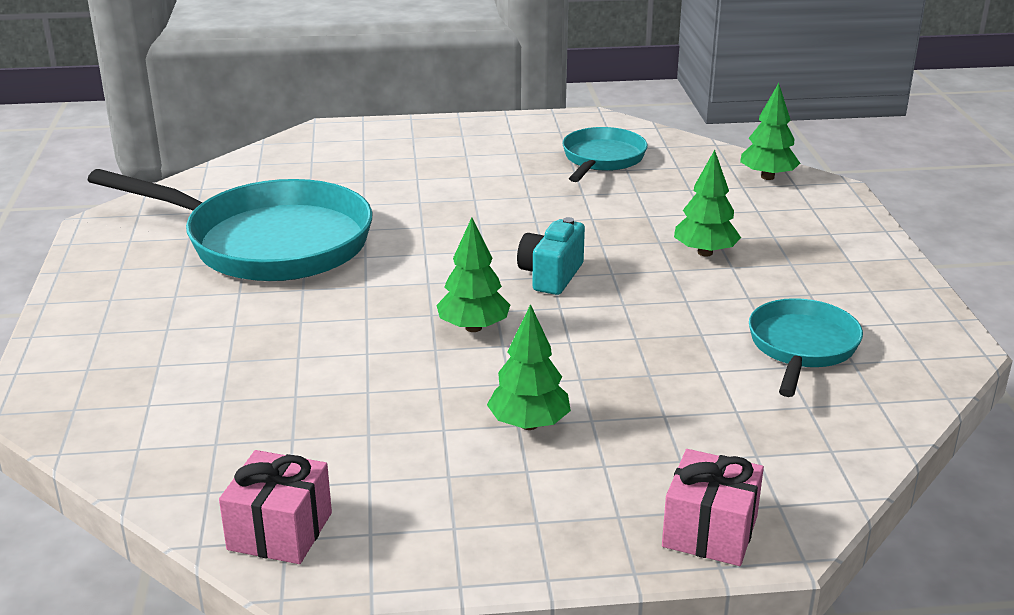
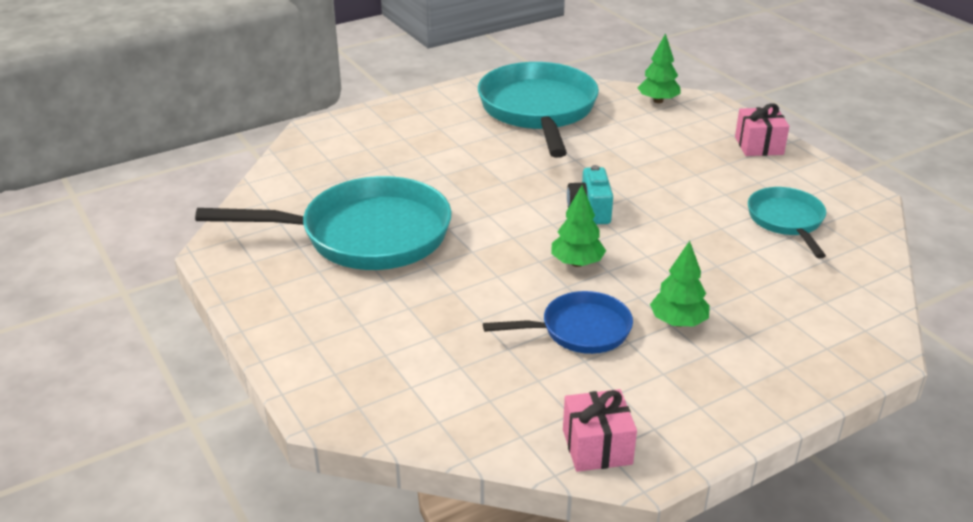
camera: 25 degrees left, 5 degrees up
(397, 400) = (579, 330): none -> blue pan
(602, 159) = (538, 111): turquoise pan -> turquoise pan, size x1.87
(705, 252) = (670, 168): green tree -> none
(710, 531) = (844, 359): pink gift -> pink gift (759, 145)

